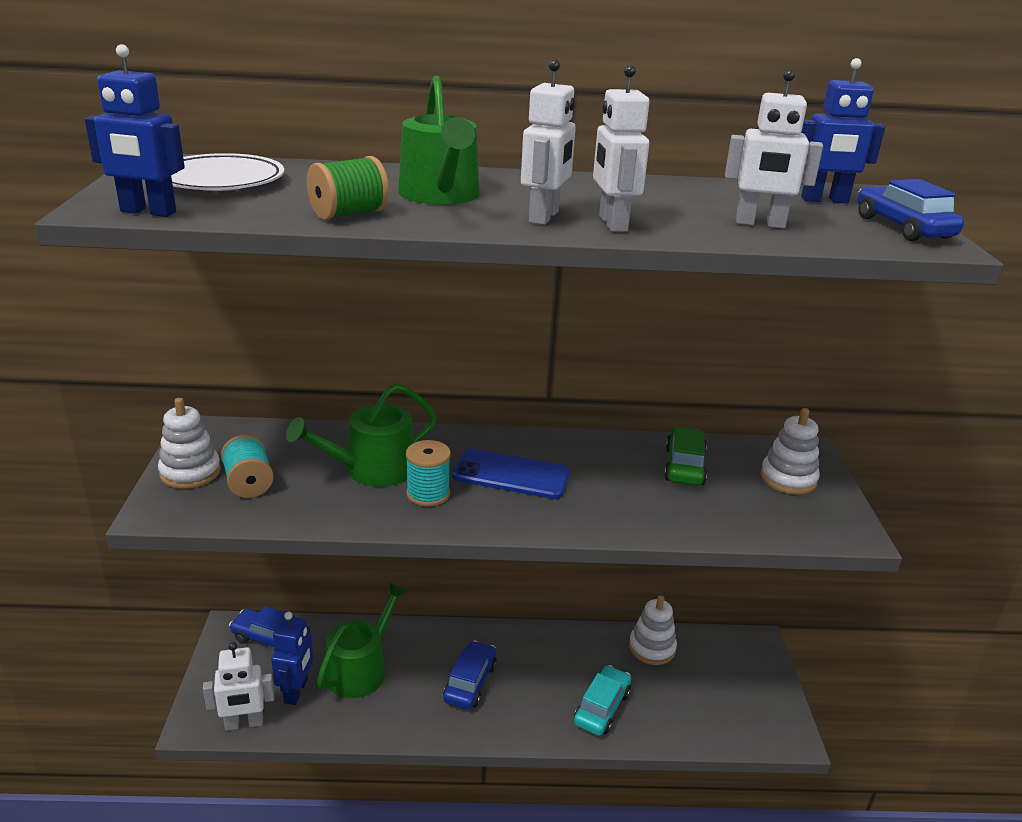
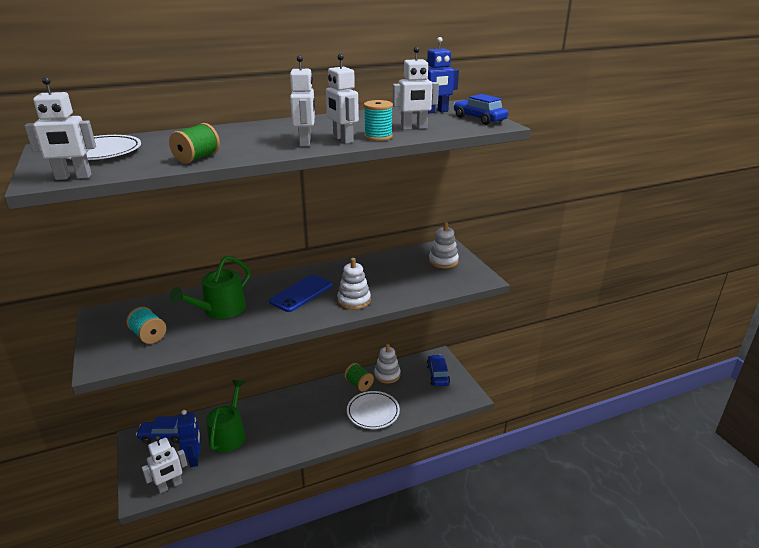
camera: 20 degrees left, 0 degrees up
(148, 212) = (73, 177): blue robot -> white robot
(190, 472) = (107, 339): white stacking toy -> white stacking toy (354, 300)
(428, 494) = (260, 314): turquoise spool -> turquoise spool (378, 137)
(441, 196) = (240, 140): green watering can -> none
(470, 682) = (296, 422): blue car -> blue car (438, 375)
(511, 475) = (301, 293): blue phone -> blue phone turned 45 degrees counterclockwise
(597, 650) = (359, 384): none -> green spool
(602, 708) = (373, 412): turquoise car -> white plate
(684, 466) = (390, 267): green car -> none

